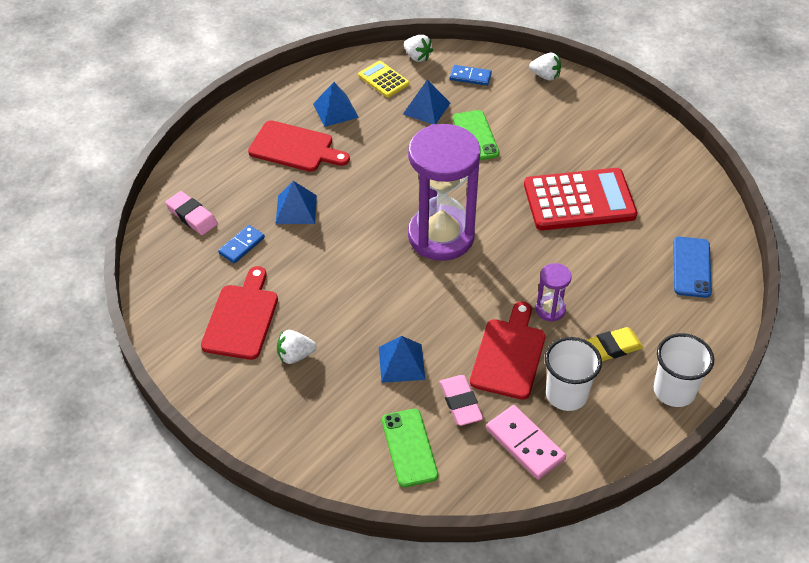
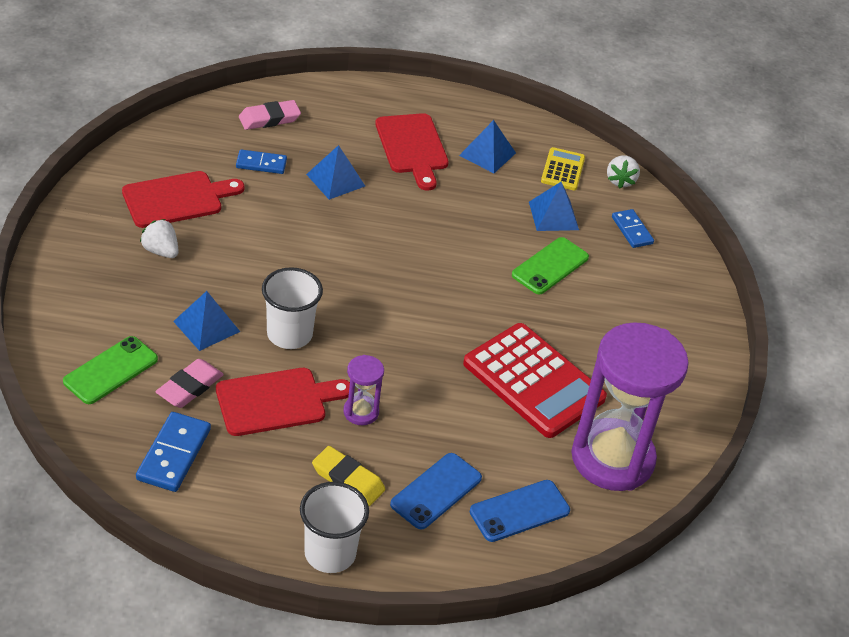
camera: 50 degrees right, 5 degrees down
(192, 216) = (269, 119): pink eraser -> pink eraser turned 60 degrees clockwise
(441, 236) = (389, 293): purple hourglass -> purple hourglass (612, 458)
(525, 444) = (174, 454): pink domino -> blue domino
(545, 76) = (694, 287): white strawberry -> none
(566, 394) = (259, 464): white cup -> white cup (289, 334)
(649, 303) = (436, 491): none -> blue phone

